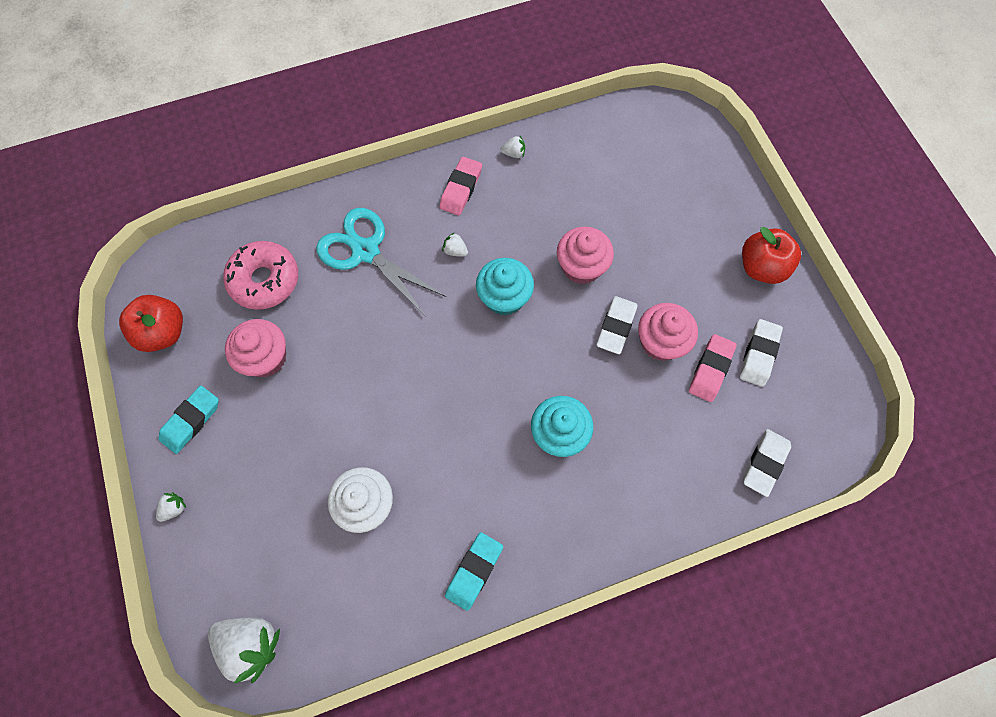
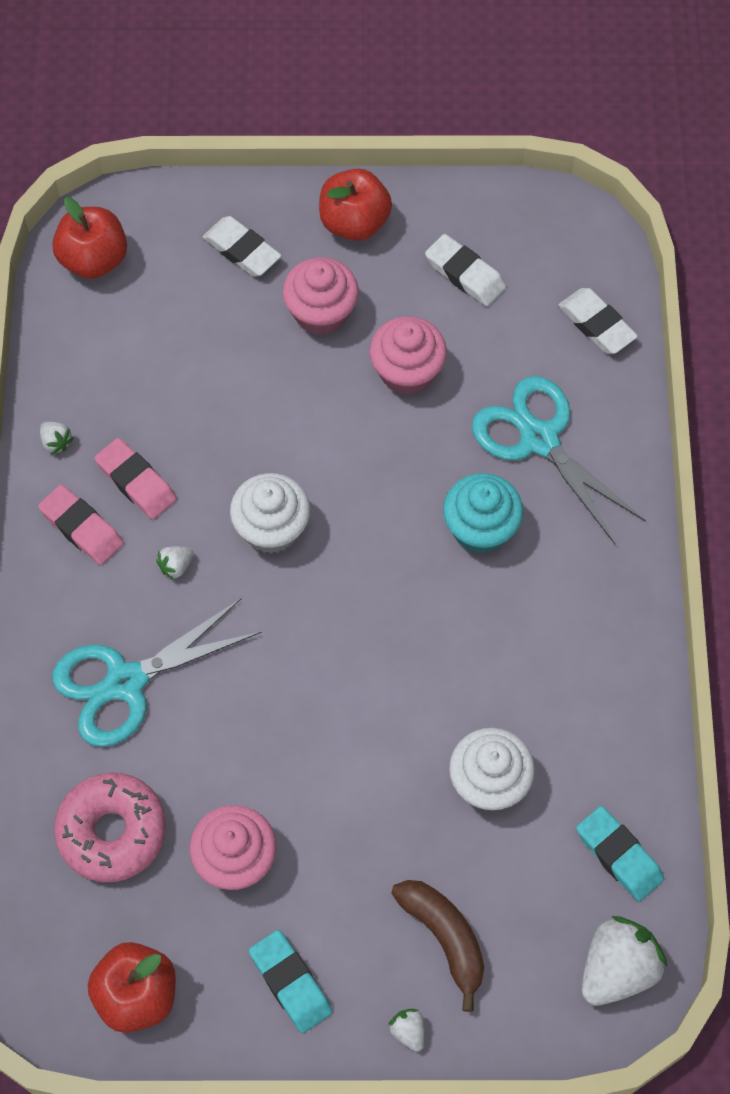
camera: 70 degrees left, 5 degrees down
(245, 511) = (444, 938): none -> brown banana
(474, 571) = (614, 681): turquoise eraser -> turquoise eraser (619, 855)
(504, 297) = (272, 528): turquoise cupcake -> white cupcake
(514, 153) = (56, 442): white strawberry -> white strawberry turned 120 degrees clockwise
(581, 267) = (267, 422): pink cupcake -> pink cupcake (321, 313)
(616, 327) = (366, 413): white eraser -> white eraser (242, 250)
(648, 451) = (539, 439): none -> turquoise scissors
(651, 126) = (94, 260): none -> red apple
(710, 369) = (464, 332): pink eraser -> pink eraser (136, 482)

